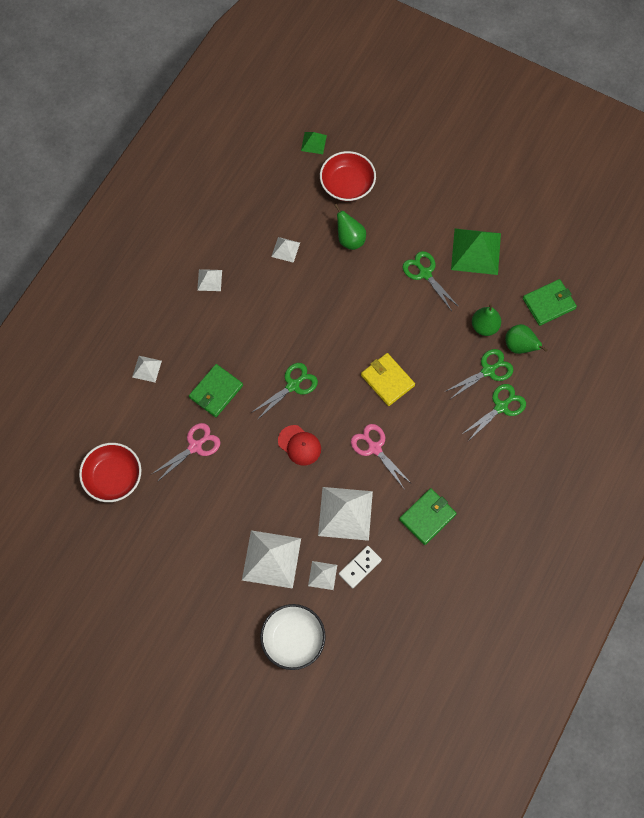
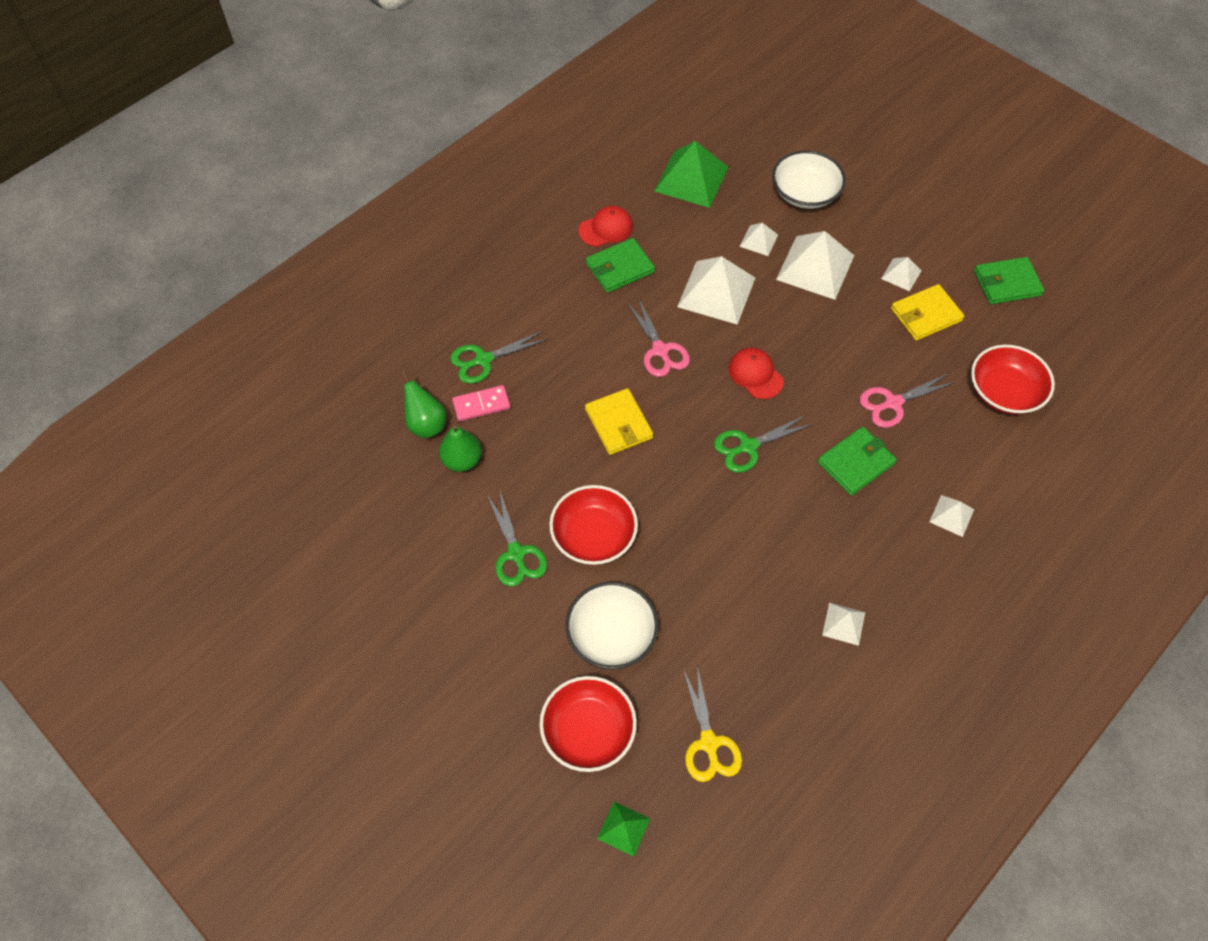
camera: 165 degrees left, 10 degrees down
(177, 533) = (926, 315): none -> yellow wallet
(277, 194) = (709, 743): none -> yellow scissors
(285, 249) = (716, 643): white pyramid -> white pyramid (901, 274)
(350, 239) = (611, 634): green pear -> white bowl
(360, 567) = (713, 238): white domino -> none
(380, 297) = (593, 535): none -> red bowl
(450, 554) = (606, 228): none -> red cap
(476, 251) = (428, 568): green pyramid -> green pyramid (691, 179)
(488, 371) = (481, 405): green scissors -> pink domino
(548, 303) = (360, 469): green wallet -> green wallet (1007, 283)

